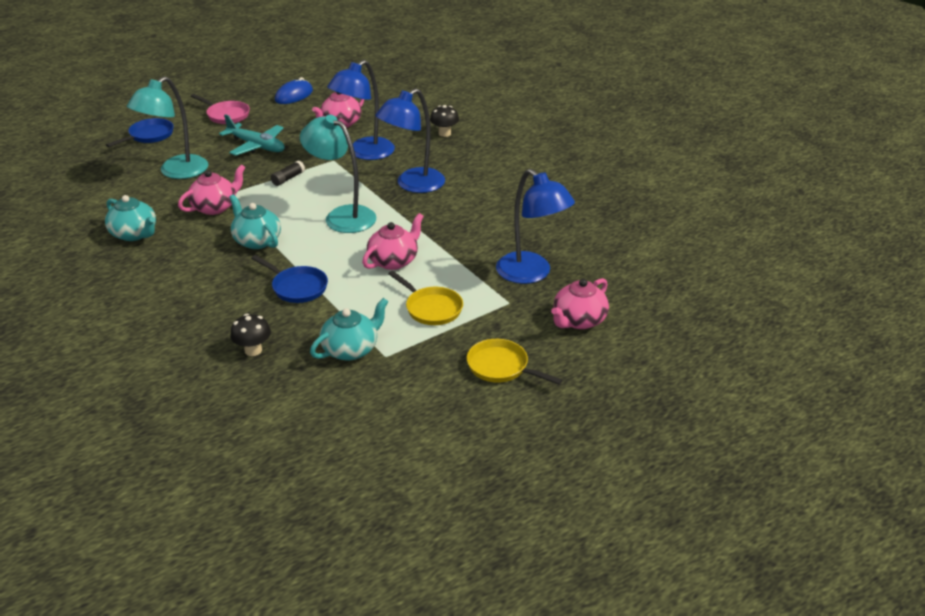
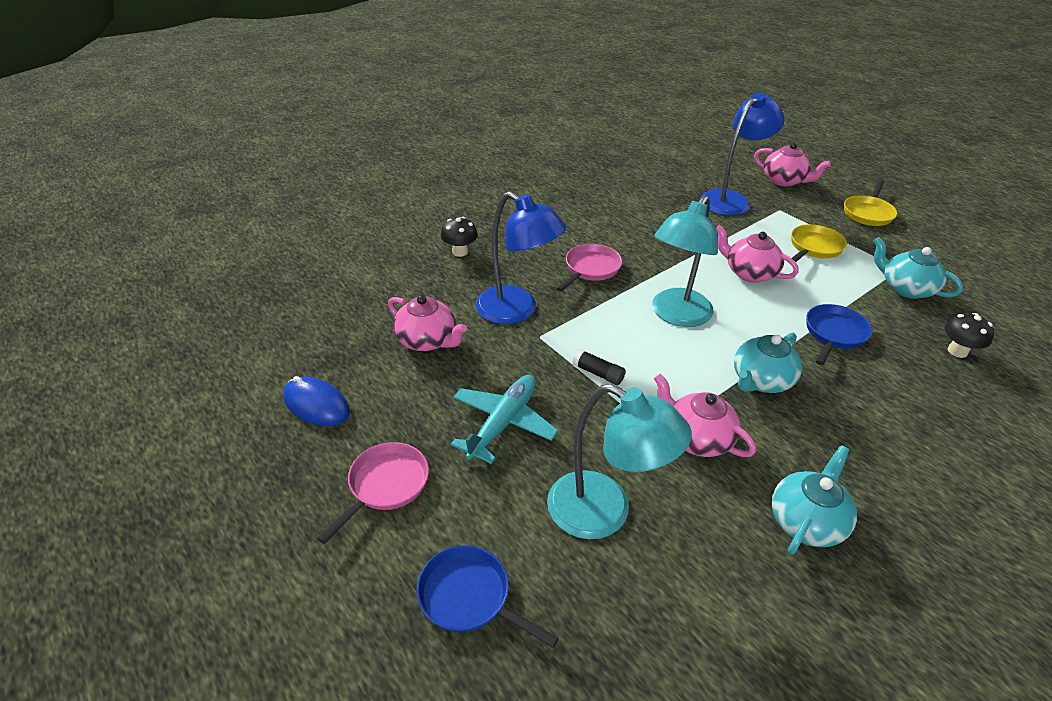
camera: 95 degrees left, 5 degrees up
(412, 185) = (590, 269): blue lamp -> pink pan

